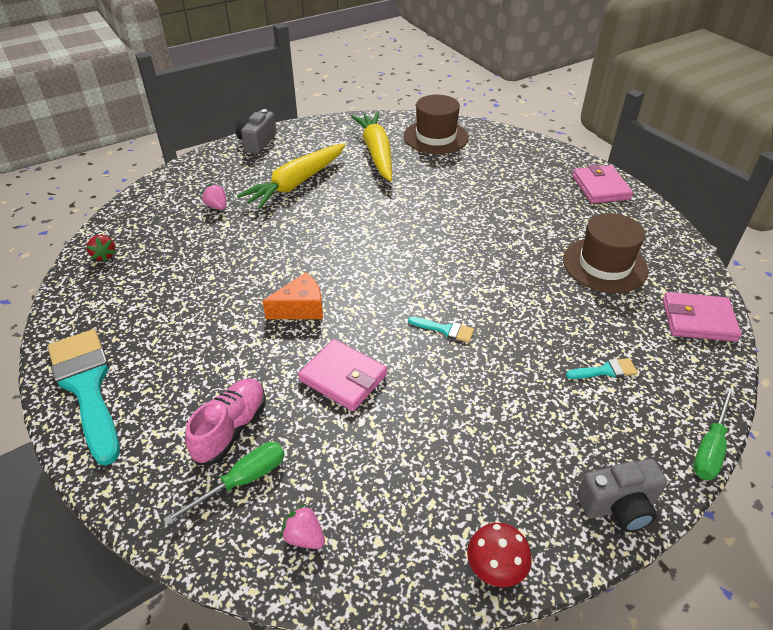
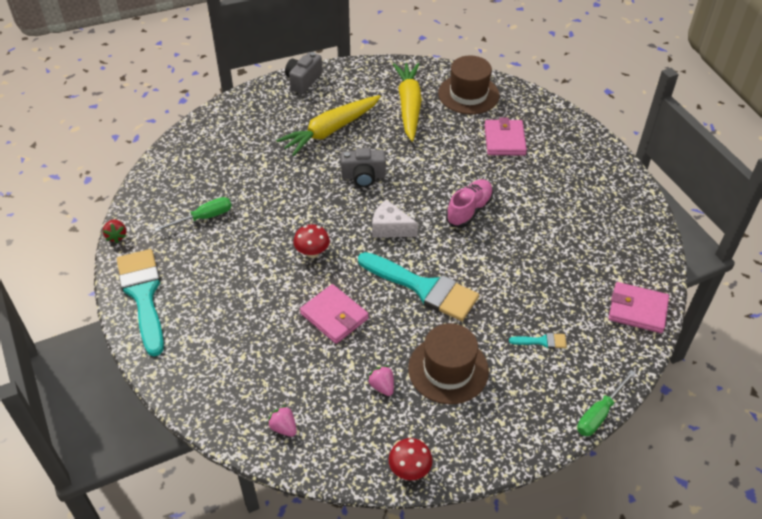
camera: 10 degrees right, 5 degrees up
(104, 255) = (162, 182): red strawberry -> red strawberry (116, 236)
(217, 206) = (259, 146): pink strawberry -> pink strawberry (382, 386)
(231, 429) = (244, 343): pink shoe -> pink shoe (469, 210)
(242, 481) = (247, 382): green screwdriver -> green screwdriver (204, 218)
(300, 308) = (312, 253): orange cheese -> red mushroom
(387, 270) = (390, 228): none -> white cheese
(445, 330) = (424, 288): turquoise brush -> turquoise brush, size x2.39
(600, 187) = (604, 169): pink wallet -> pink wallet (504, 140)
(604, 265) = (577, 248): brown hat -> brown hat (448, 369)
(618, 506) = (512, 443): grey camera -> grey camera (363, 176)

